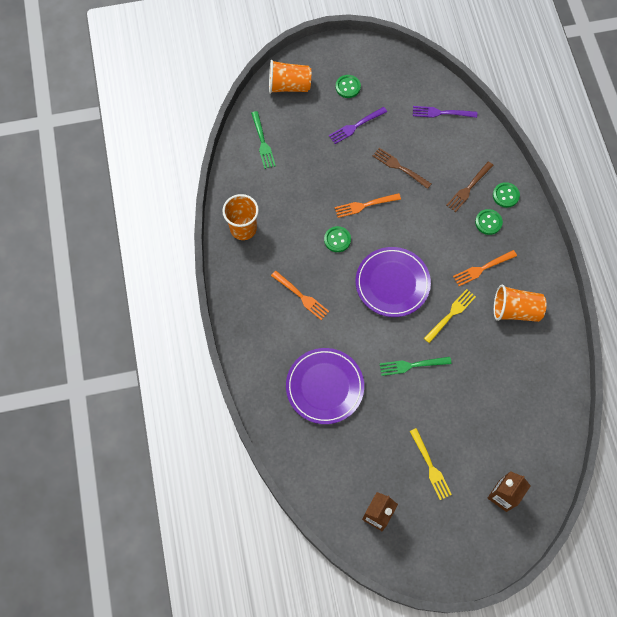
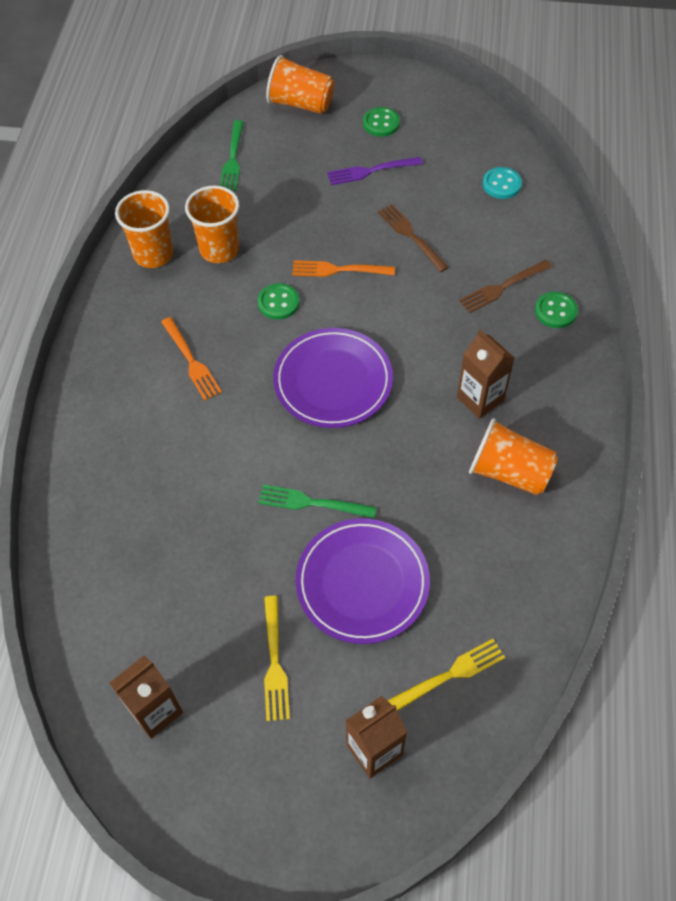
camera: 20 degrees right, 10 degrees down
(284, 213) = (219, 249): none -> orange cup
(324, 387) = (165, 493): purple plate -> purple plate (362, 583)
(441, 113) = (501, 184): purple fork -> turquoise button
(451, 314) = (404, 448): yellow fork -> yellow fork (449, 675)
(482, 268) = (480, 399): orange fork -> brown carton
(488, 222) = (514, 339): green button -> none

